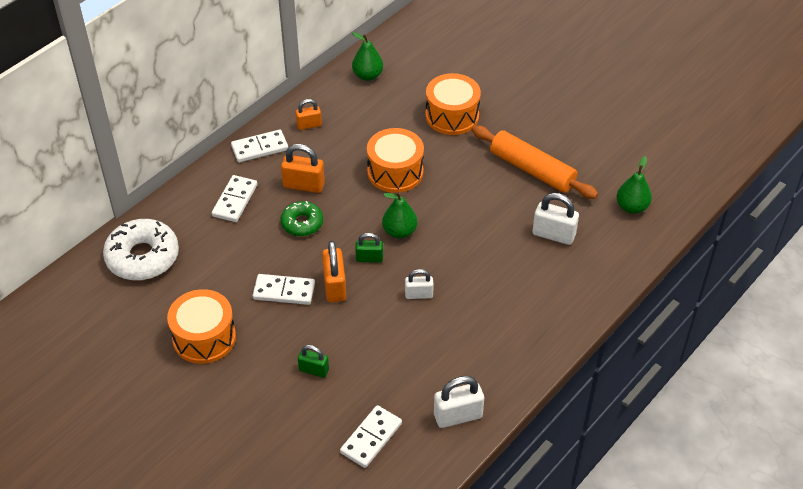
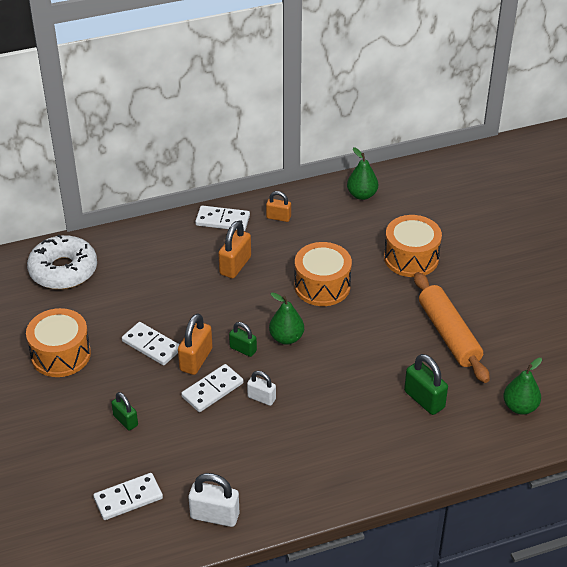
camera: 30 degrees right, 5 degrees down
(235, 200) = (169, 255): white domino -> white domino (212, 390)
(302, 223) = (209, 296): green donut -> none
(304, 185) = (235, 265): orange padlock -> orange padlock turned 75 degrees clockwise
(553, 234) = (424, 399): white padlock -> green padlock

